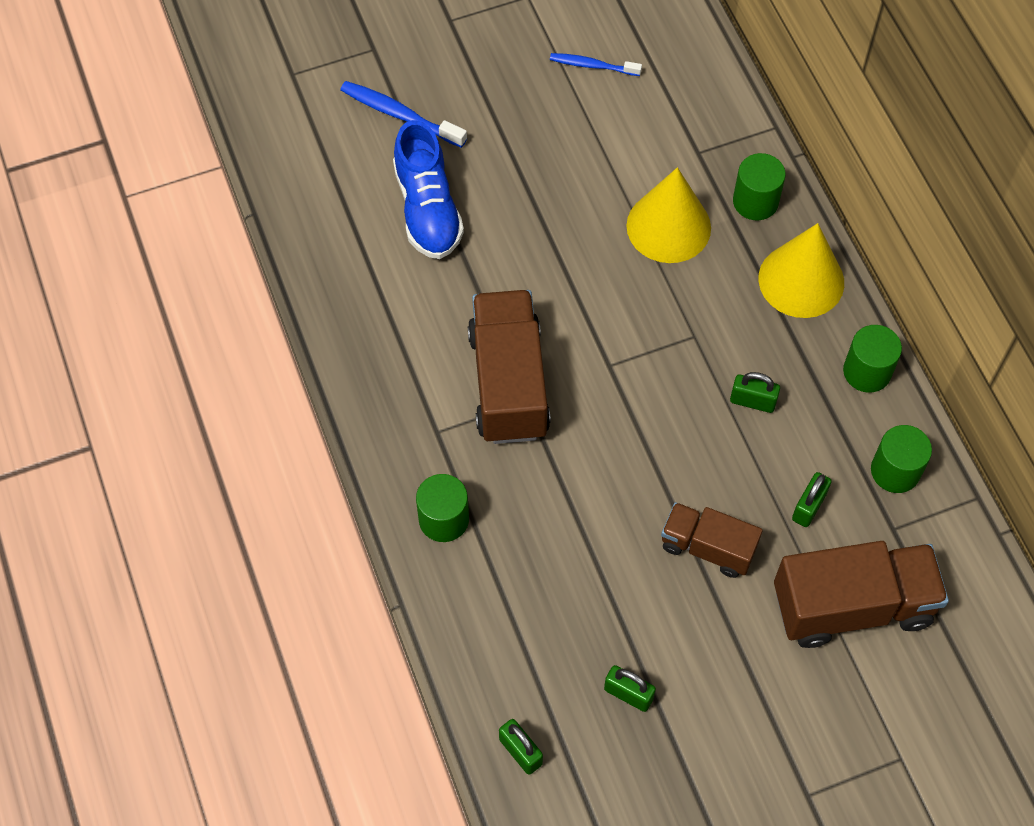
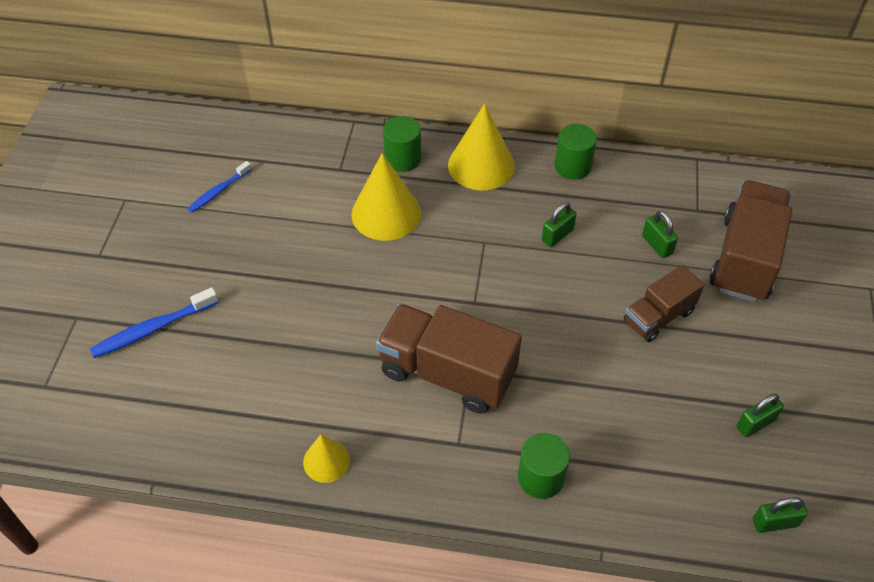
camera: 60 degrees left, 10 degrees down
(353, 332) = (326, 461): none -> yellow cone
(427, 209) = (253, 352): blue shoe -> none
(895, 471) = (655, 188): green cylinder -> none

